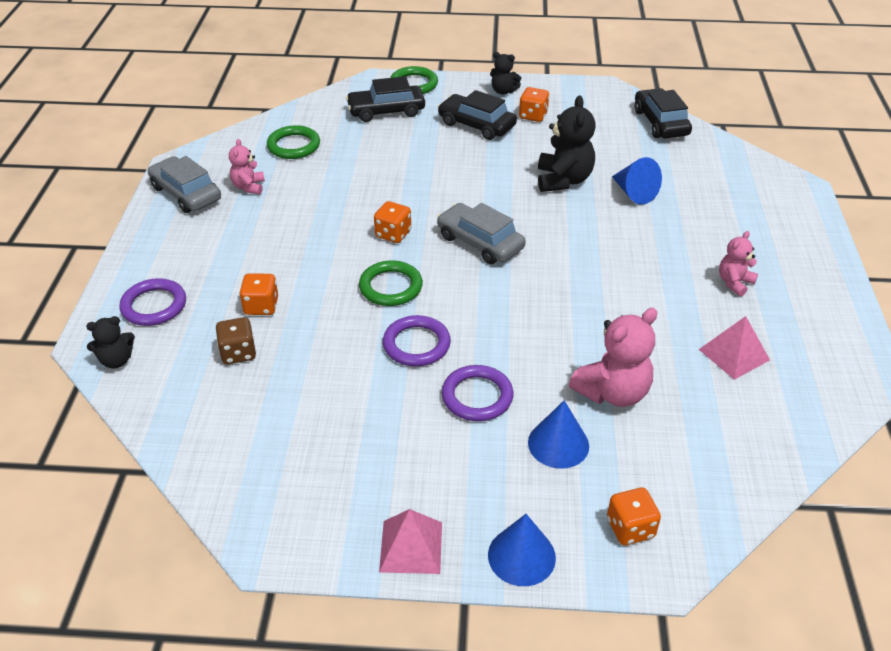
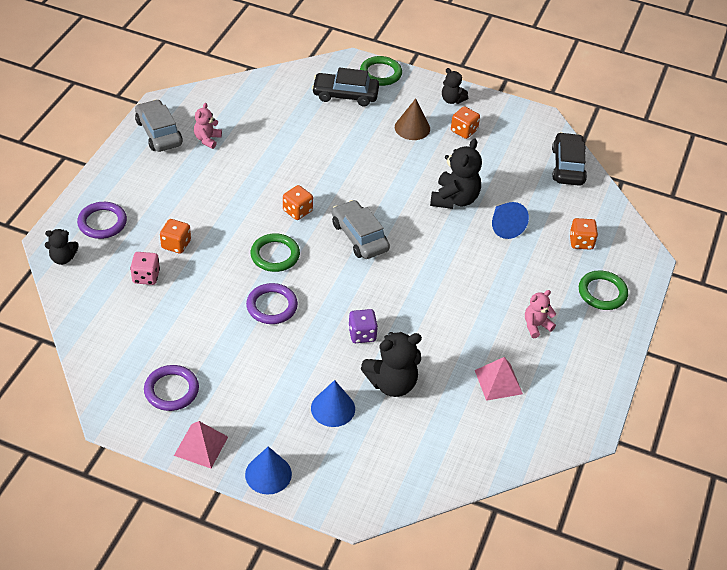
camera: 15 degrees right, 5 degrees up
(238, 353) = (146, 276): brown dice -> pink dice
(294, 146) = (257, 110): green ring -> green ring (602, 293)
(476, 125) = (412, 128): black car -> brown cone
(477, 396) = (295, 358): purple ring -> purple ring (171, 390)
(544, 346) = (362, 334): none -> purple dice
(612, 392) = (392, 383): pink teddy bear -> black teddy bear
(630, 528) = (349, 479): orange dice -> orange dice (581, 242)

